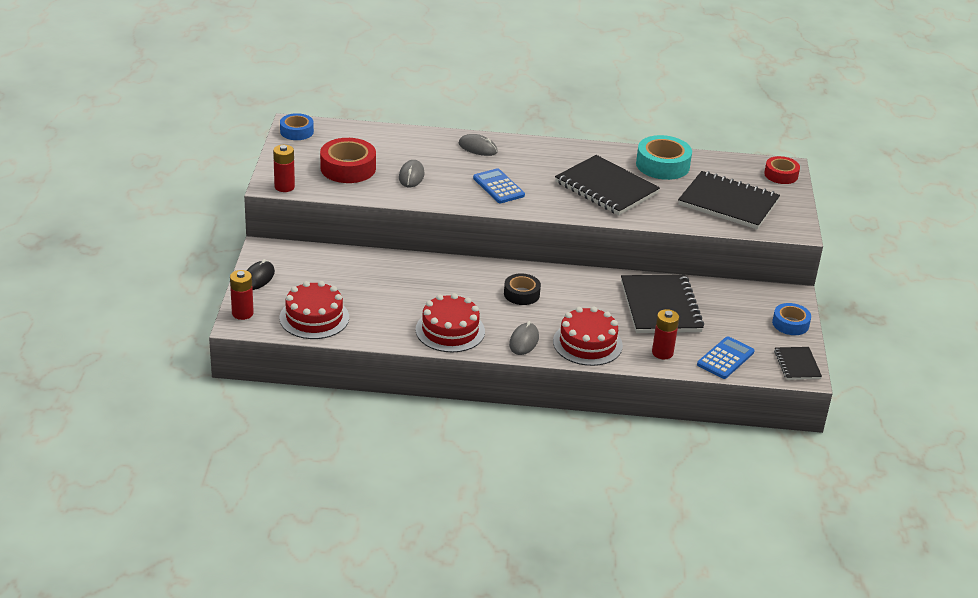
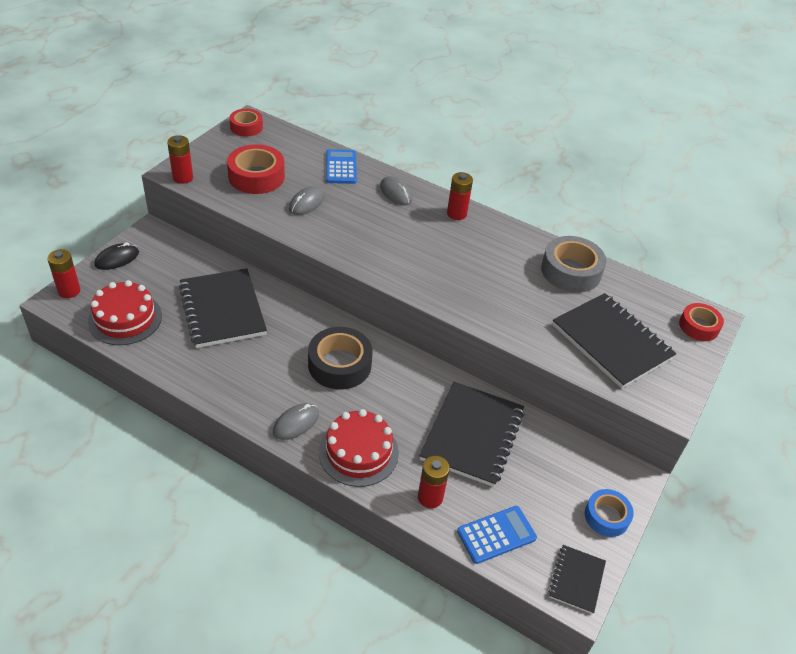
camera: 25 degrees right, 10 degrees up
(296, 131) = (246, 127): blue tape -> red tape
(450, 330) = (235, 381): red cake -> none
(498, 187) = (380, 241): blue calculator -> blue calculator (341, 167)
(521, 294) = (339, 365): black tape -> black tape, size x1.61
(541, 149) = (456, 214): none -> red battery
(606, 188) = (489, 279): black notebook -> black notebook (222, 310)
(662, 165) = (571, 271): turquoise tape -> grey tape

